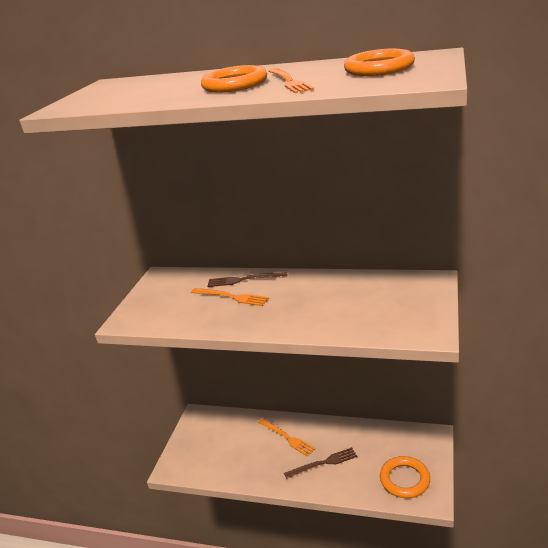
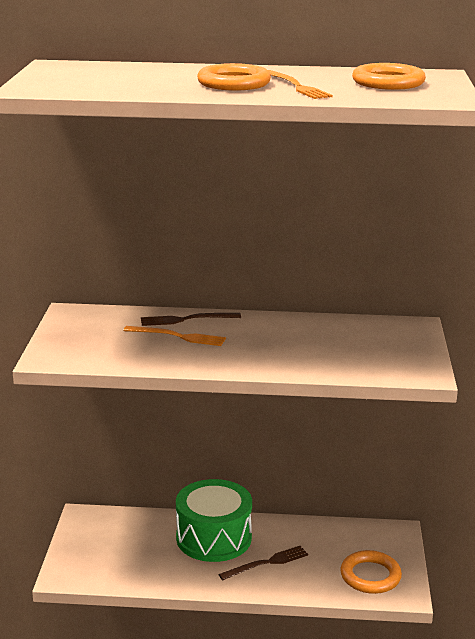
camera: 15 degrees left, 5 degrees down
(287, 438) = (213, 538): orange fork -> green drum

